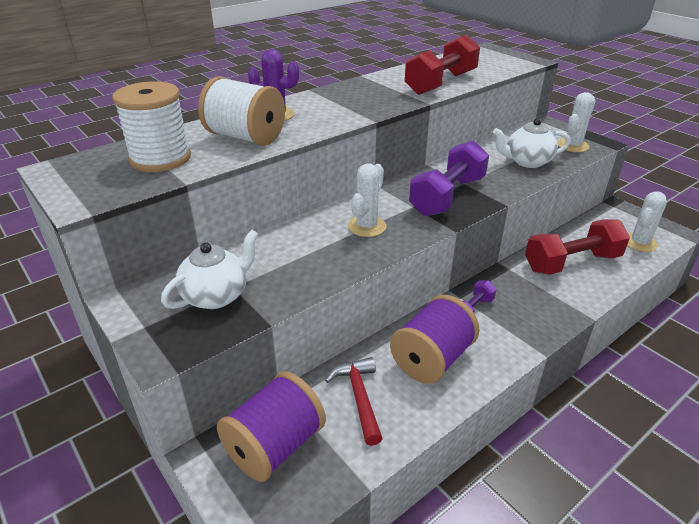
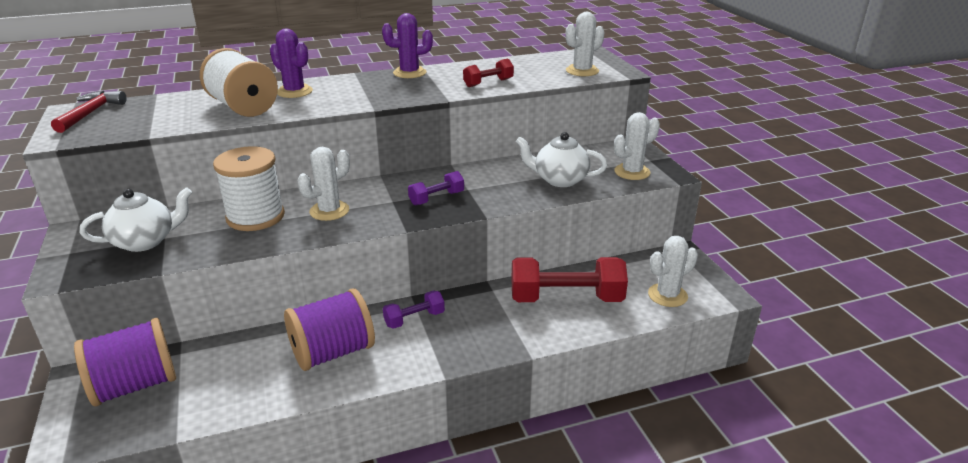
camera: 20 degrees right, 5 degrees down
(160, 158) = (155, 114): white spool -> white spool (255, 217)
(359, 397) = (238, 366): red hammer -> red hammer (91, 113)
(360, 83) = (409, 73): none -> purple cactus
(441, 83) = (488, 83): red dumbbell -> red dumbbell, size x0.51
(447, 196) = (436, 198): purple dumbbell -> purple dumbbell, size x0.51
(501, 64) = (582, 71): none -> white cactus

